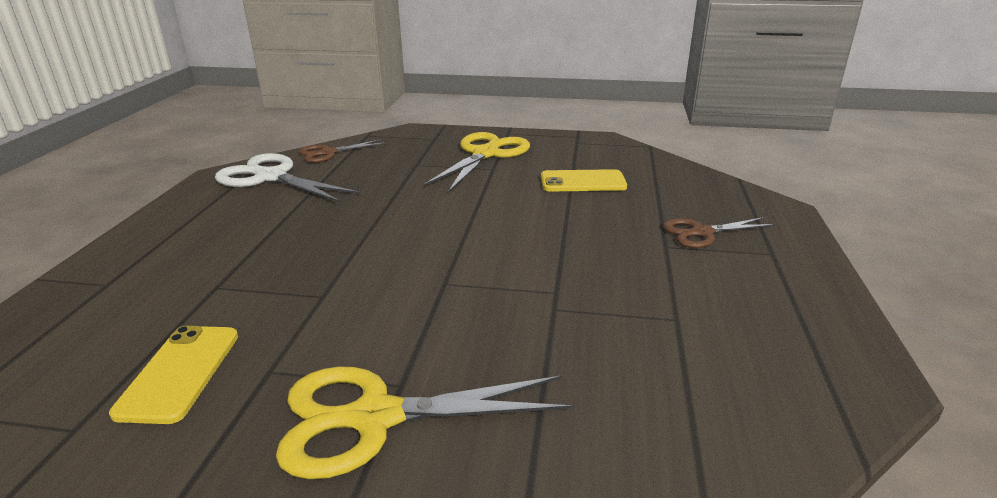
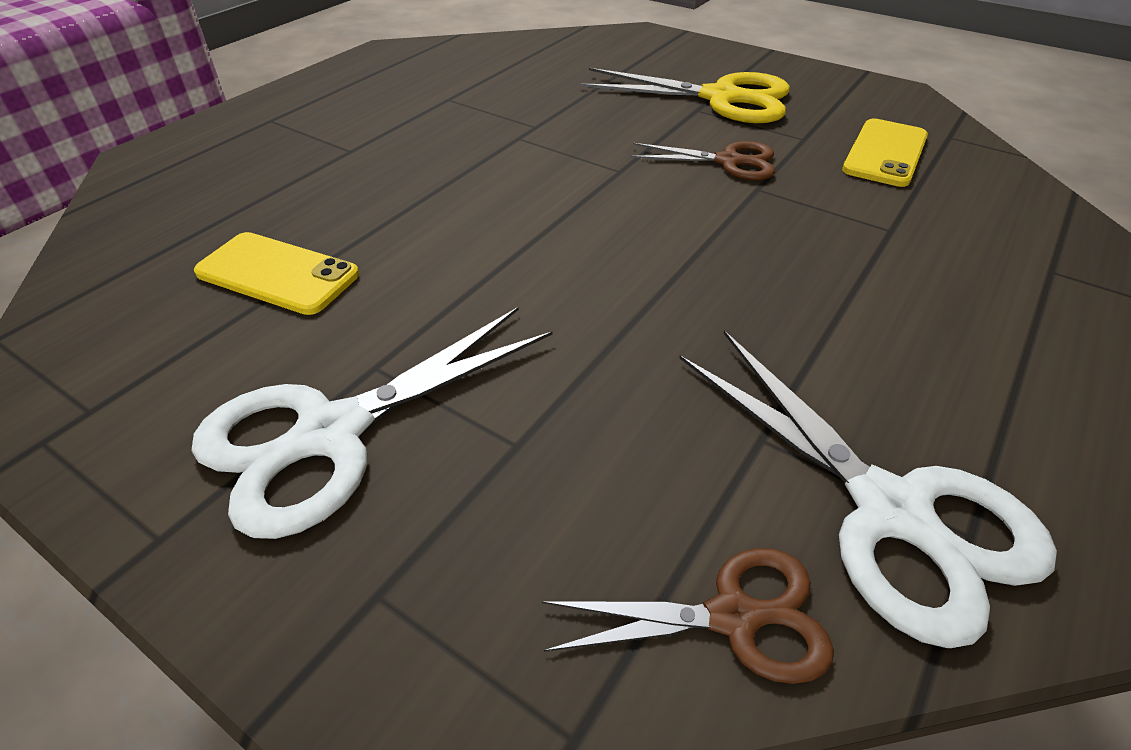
camera: 155 degrees left, 15 degrees up
(485, 154) = (331, 433): yellow scissors -> white scissors
(702, 233) = (287, 153): brown scissors -> brown scissors (728, 161)

